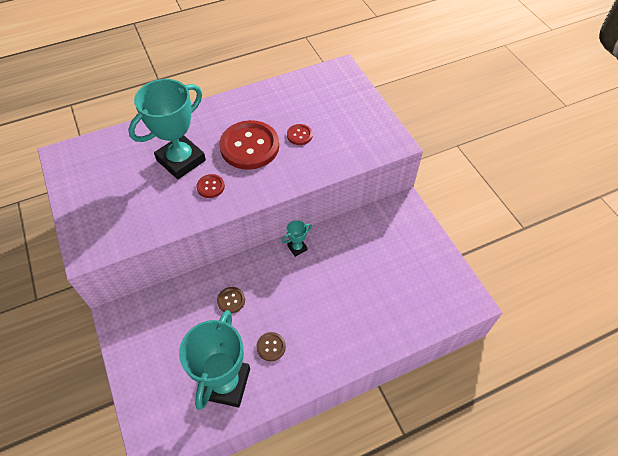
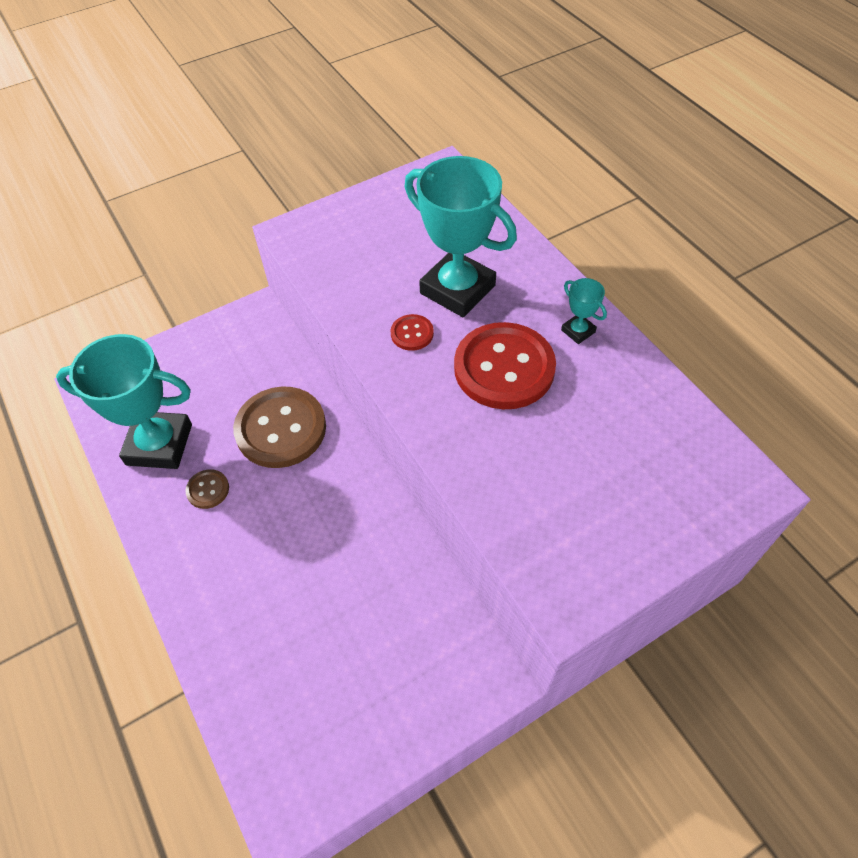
camera: 85 degrees right, 0 degrees up
(231, 300) = (281, 429): brown button -> brown button, size x2.25
(297, 248) = (377, 502): turquoise trophy -> turquoise trophy (578, 331)
(299, 135) = (547, 436): red button -> none

